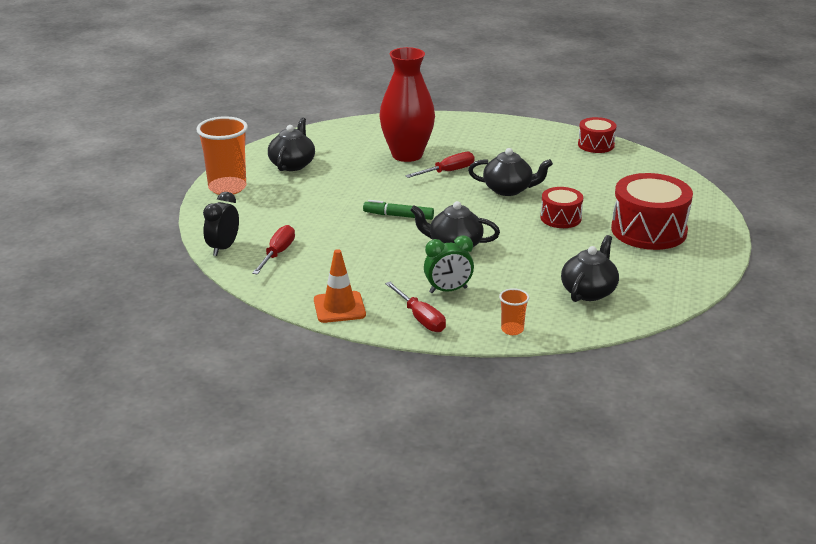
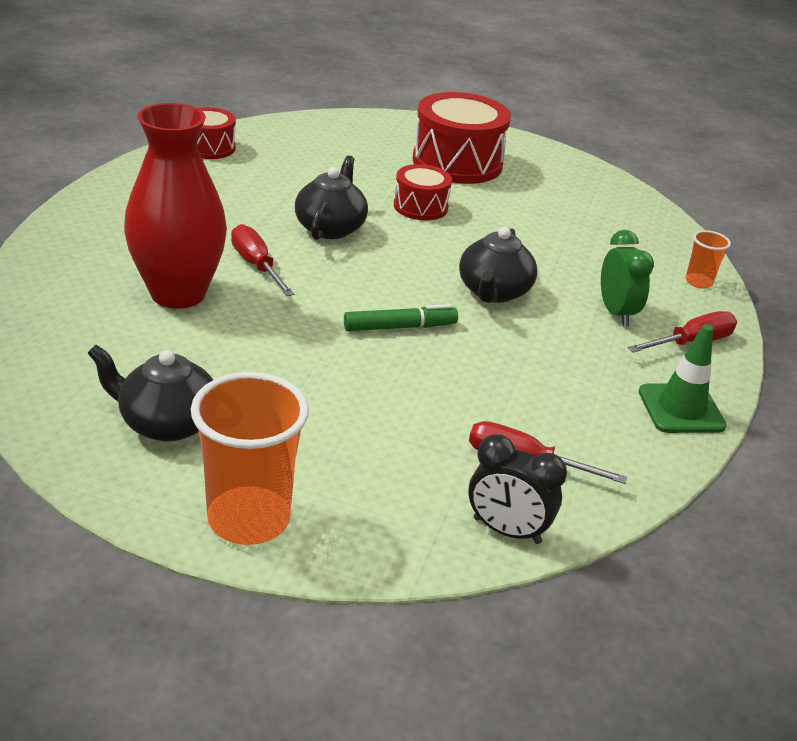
camera: 90 degrees left, 5 degrees up
(339, 307) = (681, 409): orange traffic cone -> green traffic cone
(398, 216) = (400, 327): green marker -> green marker turned 120 degrees counterclockwise
(589, 291) = (602, 222): black teapot -> none

